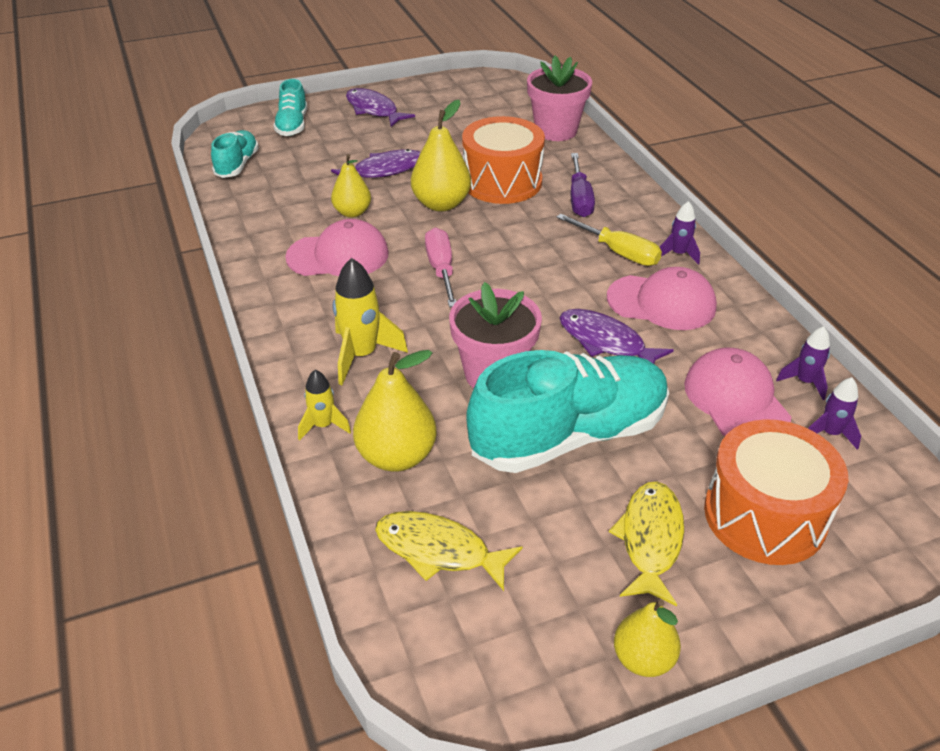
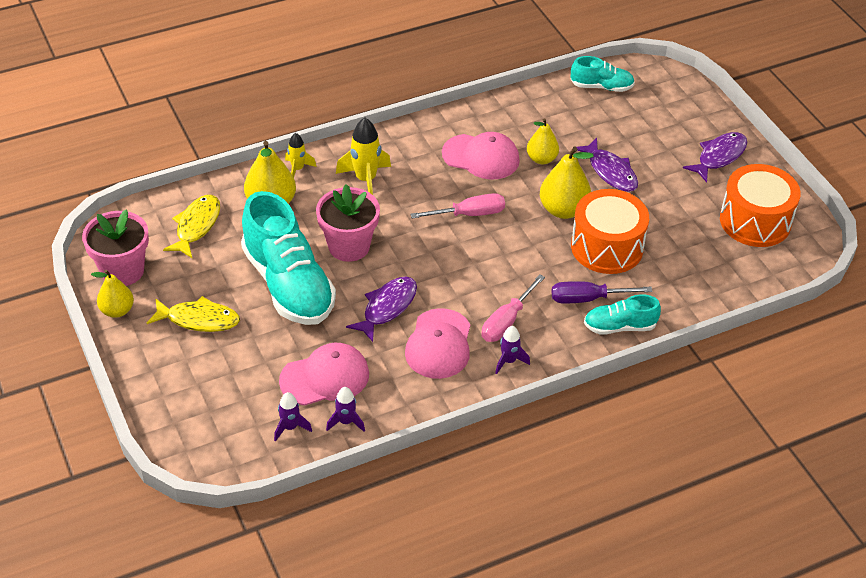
camera: 85 degrees right, 5 degrees up
(292, 125) = (676, 109): turquoise shoe -> turquoise shoe (620, 326)
(338, 255) = (481, 157): pink cap -> pink cap turned 60 degrees counterclockwise
(556, 130) = (712, 285): pink flower pot -> pink flower pot (122, 271)
(619, 252) = (506, 321): yellow screwdriver -> pink screwdriver
(765, 515) = (215, 378): orange drum -> orange drum (755, 221)

